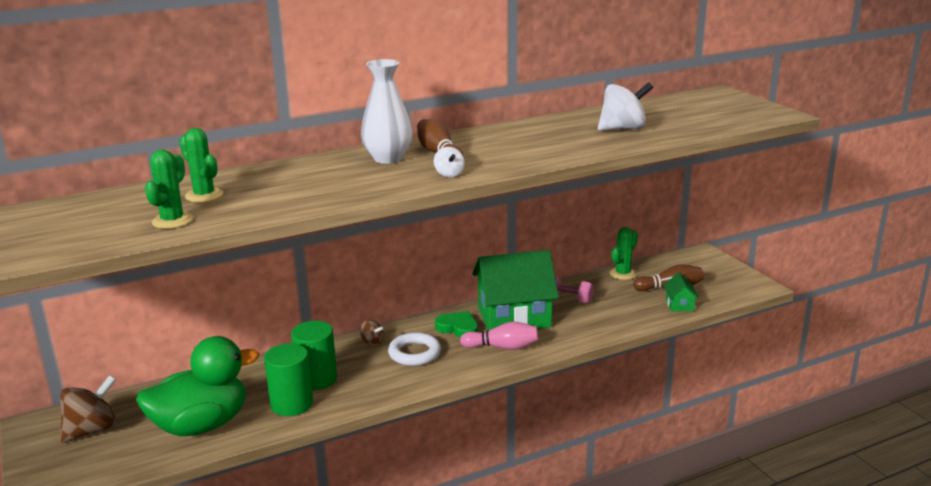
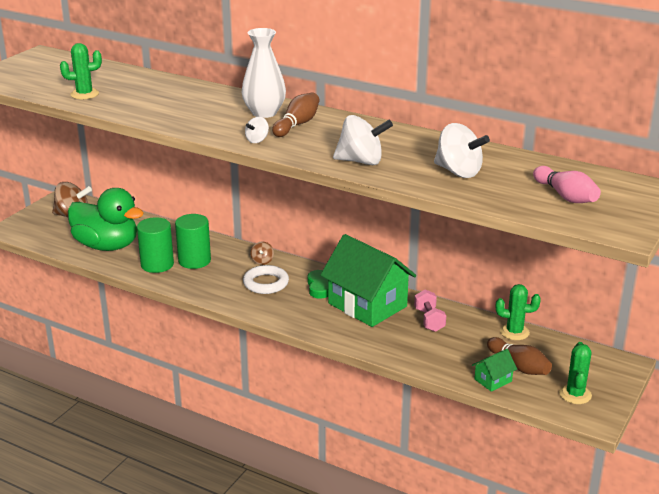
camera: 55 degrees right, 5 degrees up
(204, 195) = (132, 87): green cactus -> green cactus (575, 394)
(502, 347) = (315, 316): pink bowling pin -> pink bowling pin (565, 196)
(557, 151) = (361, 161): none -> white spinning top

